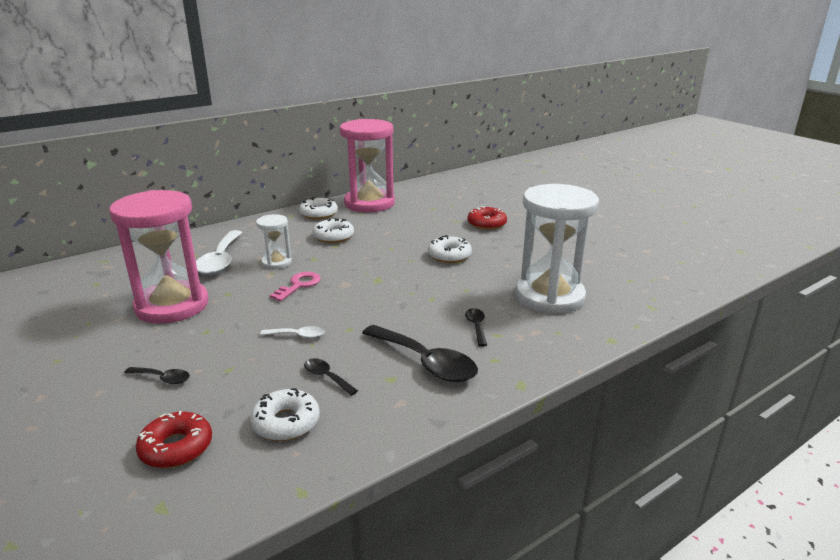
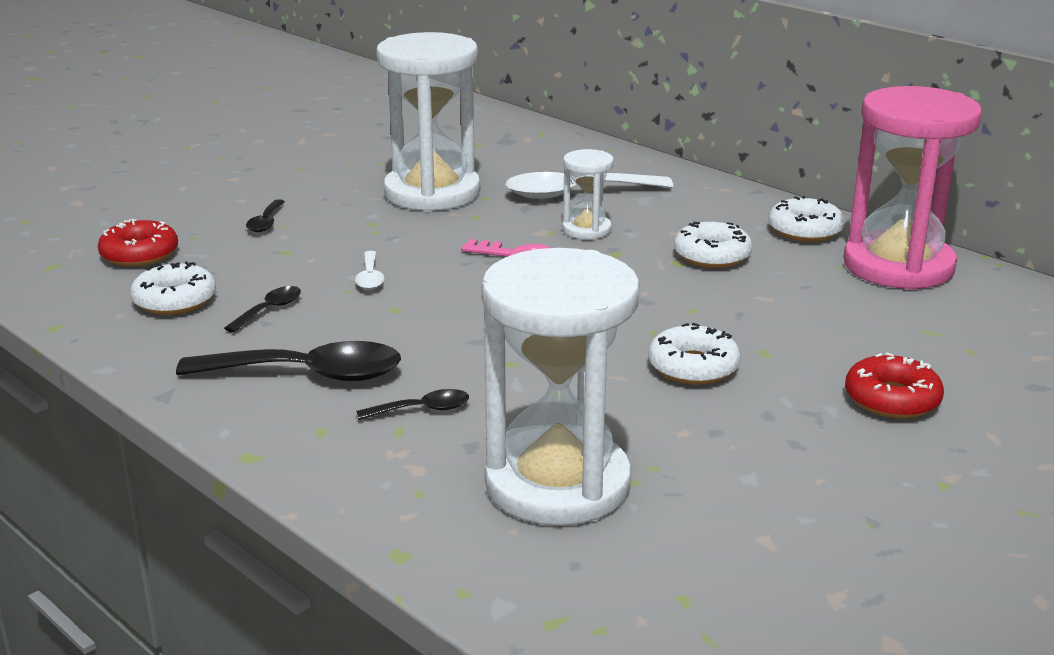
camera: 80 degrees right, 0 degrees up
(172, 306) = (432, 193): pink hourglass -> white hourglass
(426, 362) = (308, 374): black spoon -> black spoon turned 120 degrees counterclockwise

